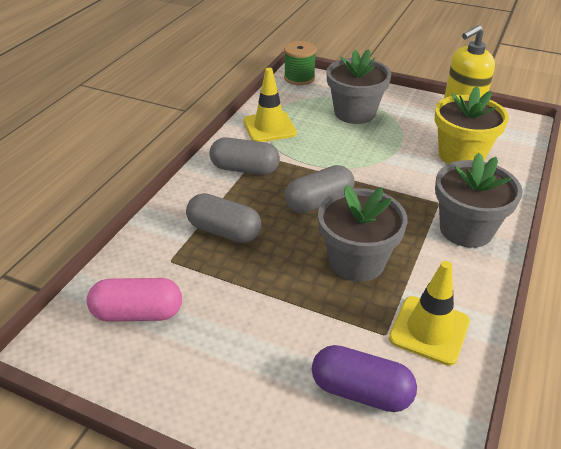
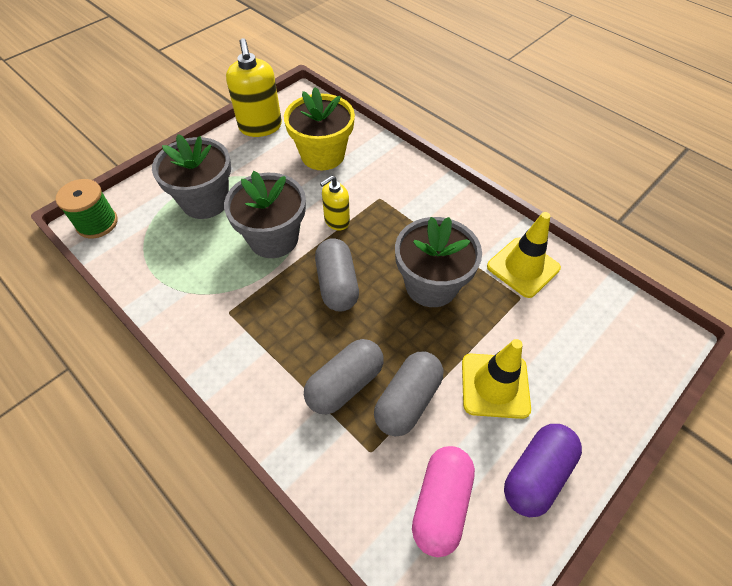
camera: 70 degrees left, 15 degrees up
(245, 169) = (247, 333): grey capsule -> grey capsule (408, 400)
(269, 127) = (180, 285): yellow traffic cone -> yellow traffic cone (495, 385)
(361, 391) = (574, 336): purple capsule -> purple capsule (536, 474)
(388, 184) = (336, 221): none -> yellow soap dispenser
(466, 229) = (420, 196): grey flower pot -> grey flower pot (273, 238)

